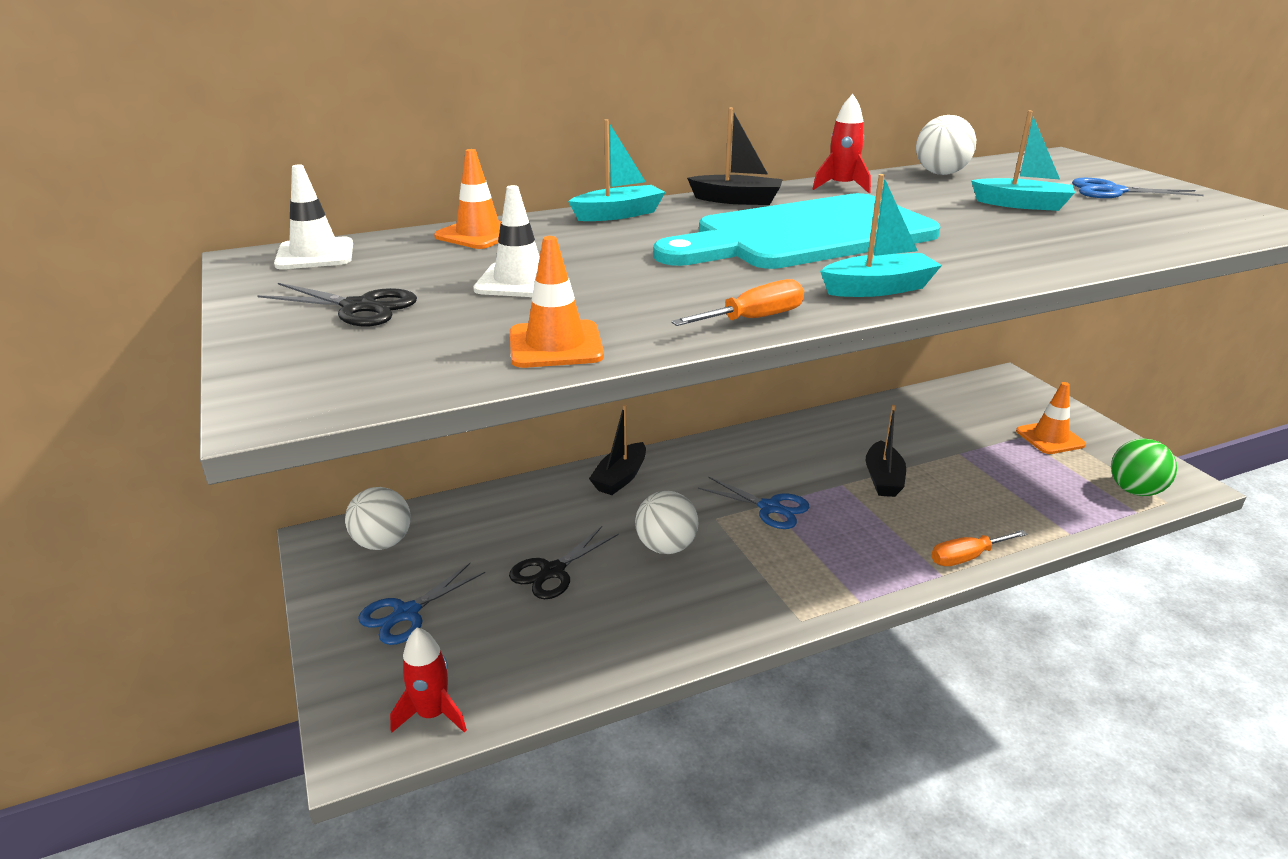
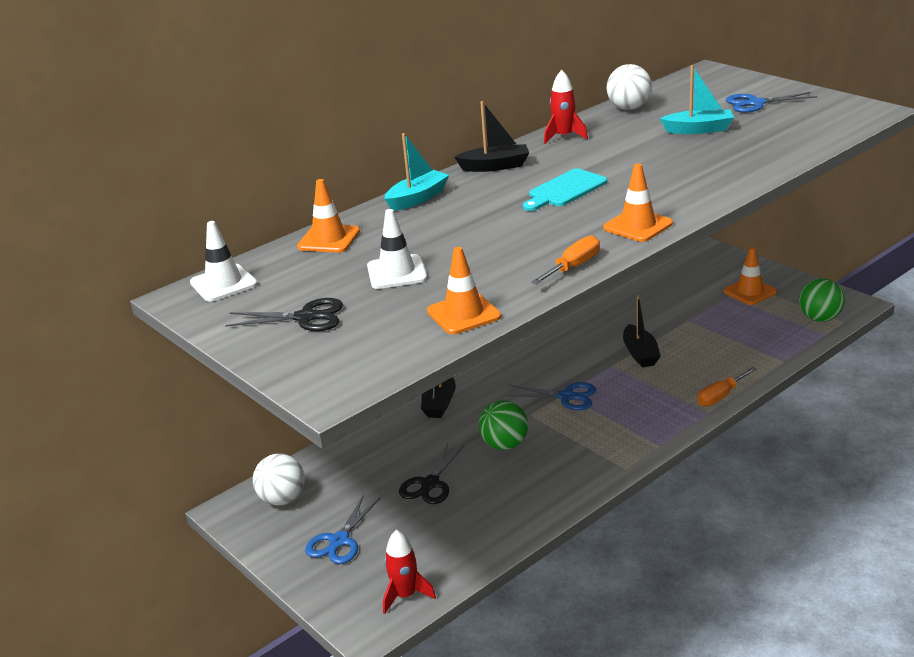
camera: 15 degrees left, 0 degrees up
(666, 547) = (504, 445): white ball -> green ball
(805, 235) = (565, 190): turquoise cutting board -> turquoise cutting board, size x0.46
(878, 289) = (638, 226): turquoise boat -> orange traffic cone

